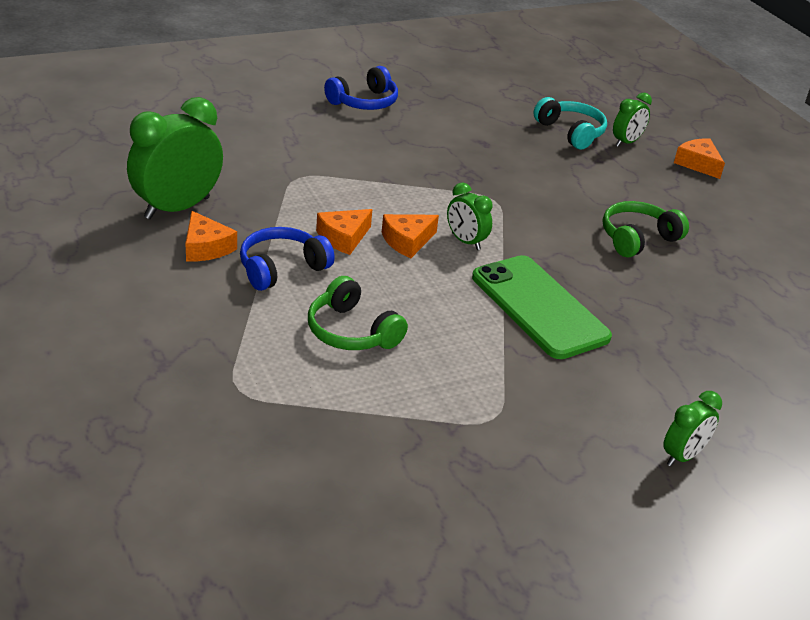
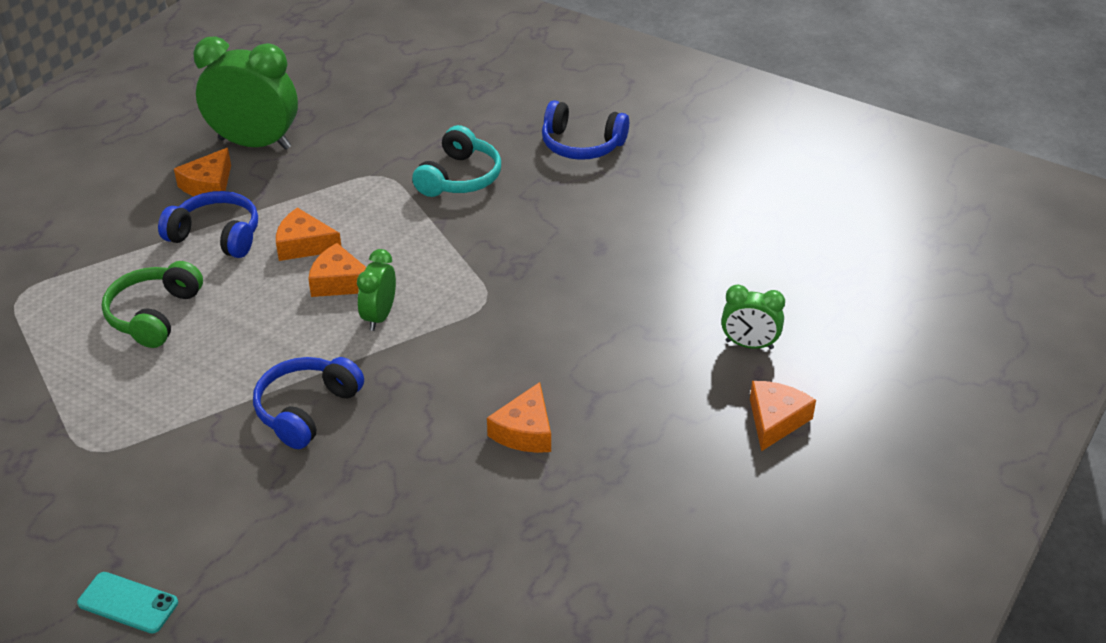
camera: 60 degrees right, 5 degrees up
(539, 307) = (306, 410): green phone -> blue headphones
(571, 132) = (713, 296): turquoise headphones -> turquoise headphones (459, 177)
(637, 239) = (525, 431): green headphones -> orange cheese
(682, 456) = (128, 603): green clock -> turquoise phone

